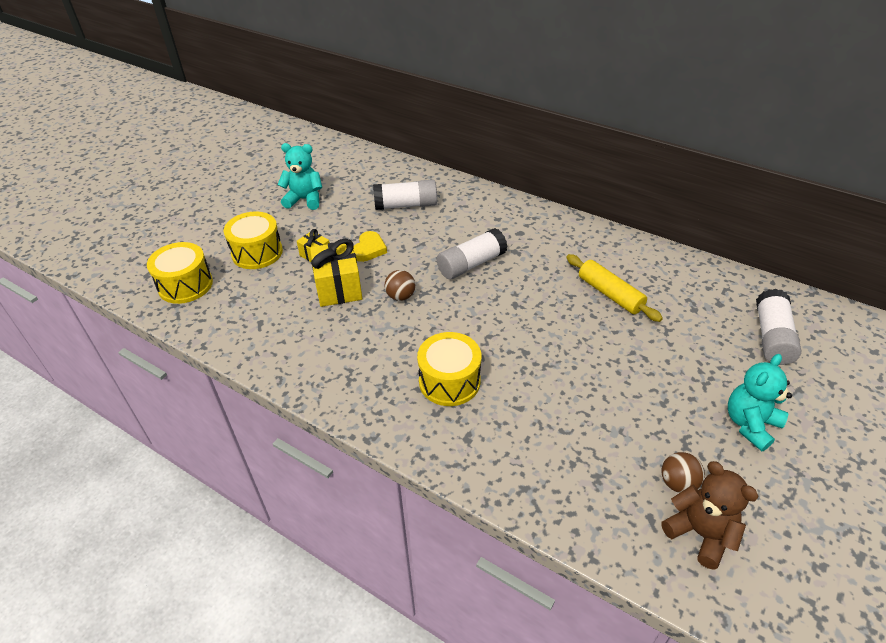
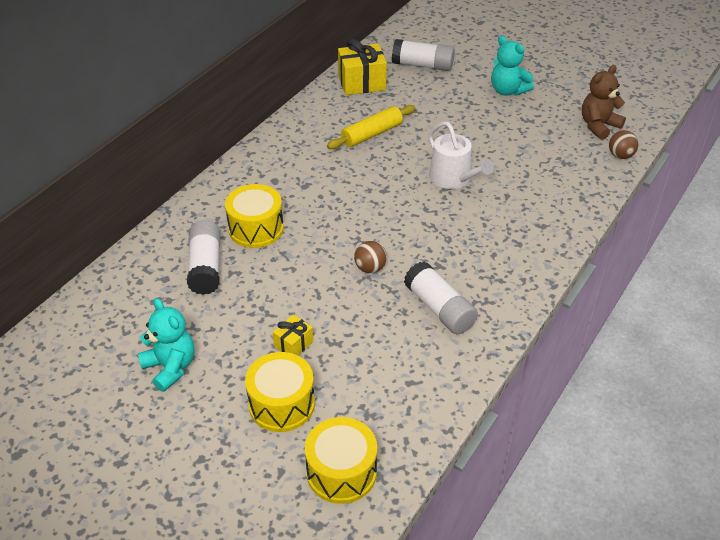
camera: 90 degrees left, 0 degrees up
(304, 199) = (170, 367): turquoise teddy bear -> turquoise teddy bear turned 135 degrees clockwise
(338, 287) = (353, 319): yellow gift -> yellow gift (362, 83)
(369, 249) = (288, 296): yellow heart -> none
(449, 381) = (483, 235): yellow drum -> yellow drum (256, 228)
(471, 264) = (322, 216): white glue stick -> white glue stick (439, 308)
(543, 360) = (453, 178): none -> white watering can
(677, 483) = (562, 129): brown ball -> brown ball (620, 156)

